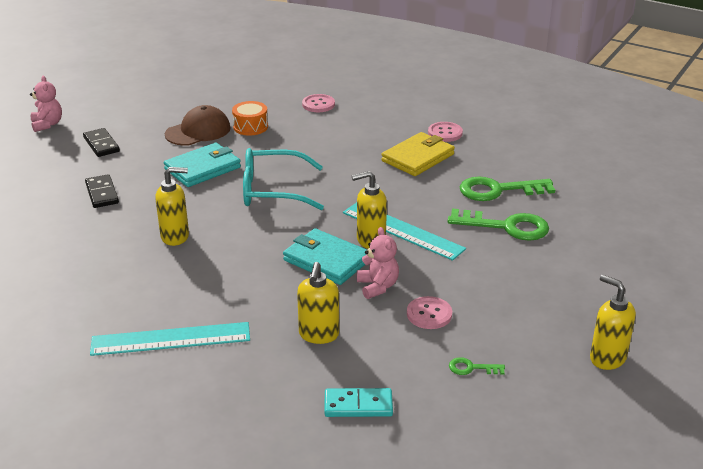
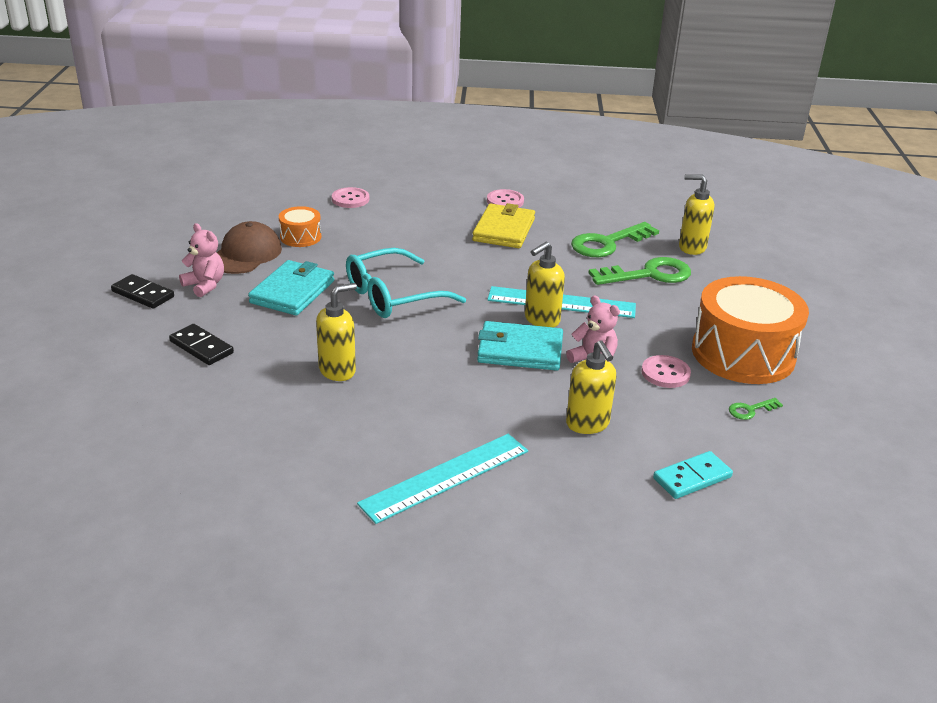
camera: 30 degrees left, 0 degrees up
(47, 124) = (47, 287): pink teddy bear -> pink teddy bear (205, 285)
(519, 318) = (743, 353): none -> orange drum
(607, 358) = (844, 366): yellow soap dispenser -> yellow soap dispenser (691, 247)

